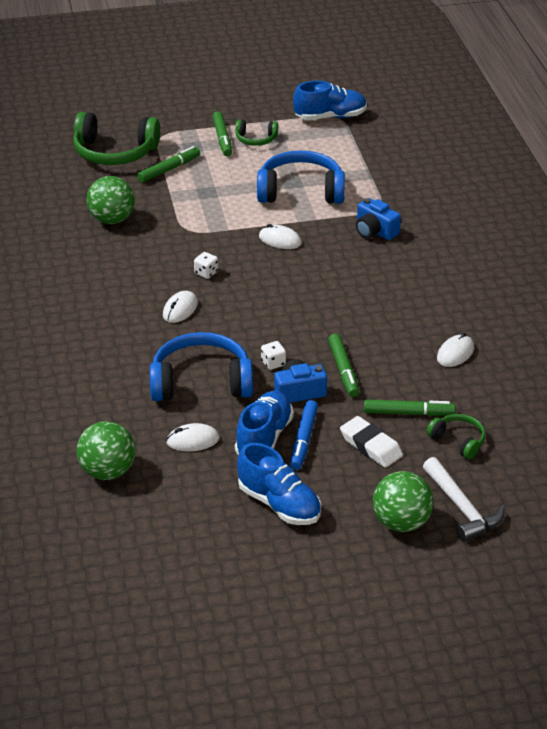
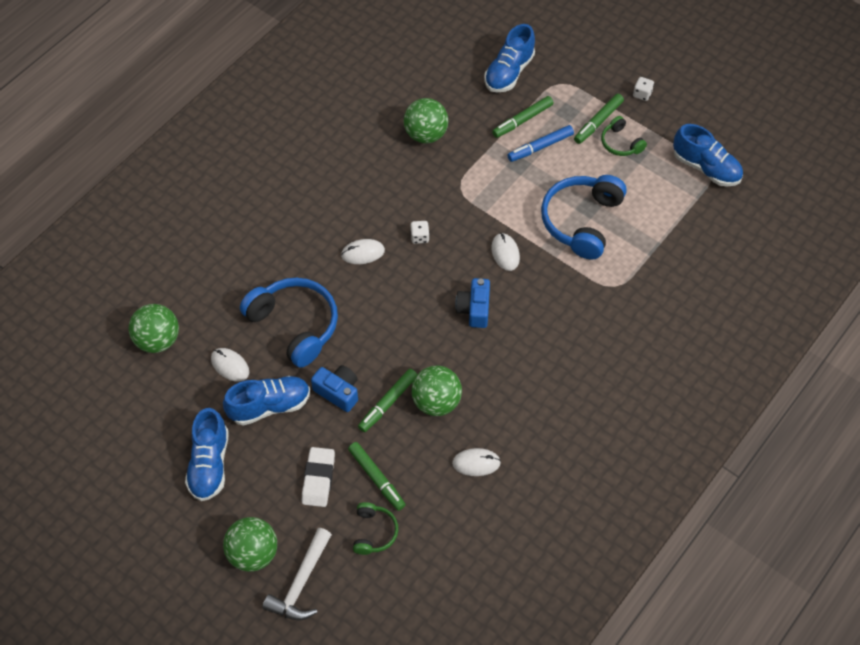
camera: 50 degrees right, 20 degrees up
(114, 152) = (509, 72): green headphones -> blue shoe
(169, 169) = (522, 120): green marker -> green marker turned 135 degrees clockwise
(273, 363) = (355, 353): white dice -> white dice (642, 94)
(300, 191) = (582, 221): blue headphones -> blue headphones turned 120 degrees counterclockwise
(303, 440) = (288, 432): blue marker -> blue marker (540, 147)
(374, 344) = (436, 402): none -> green ball
(375, 231) = (580, 305): blue camera -> blue camera (474, 309)

